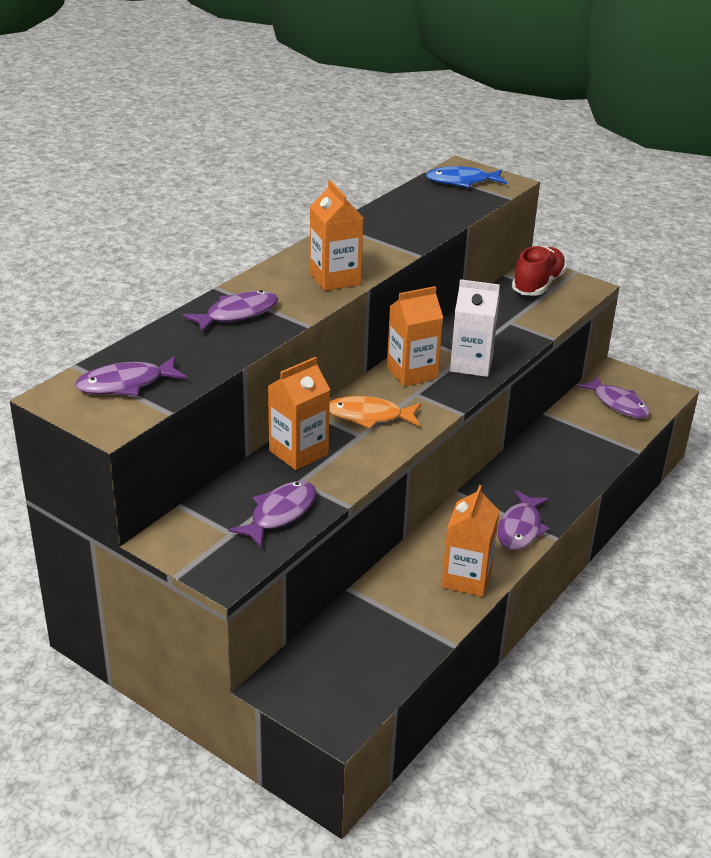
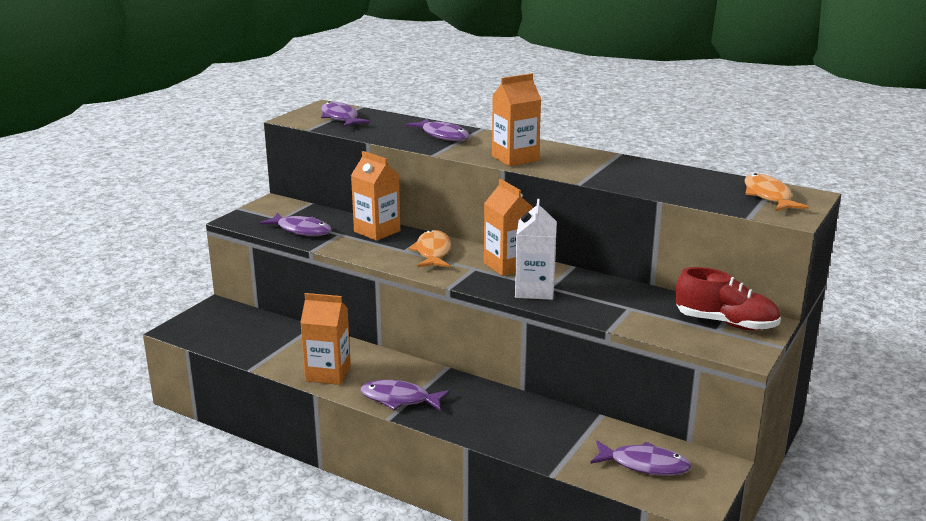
camera: 85 degrees right, 10 degrees down
(462, 181) = (768, 196): blue fish -> orange fish
(618, 404) = (644, 465): purple fish -> purple fish turned 120 degrees counterclockwise

